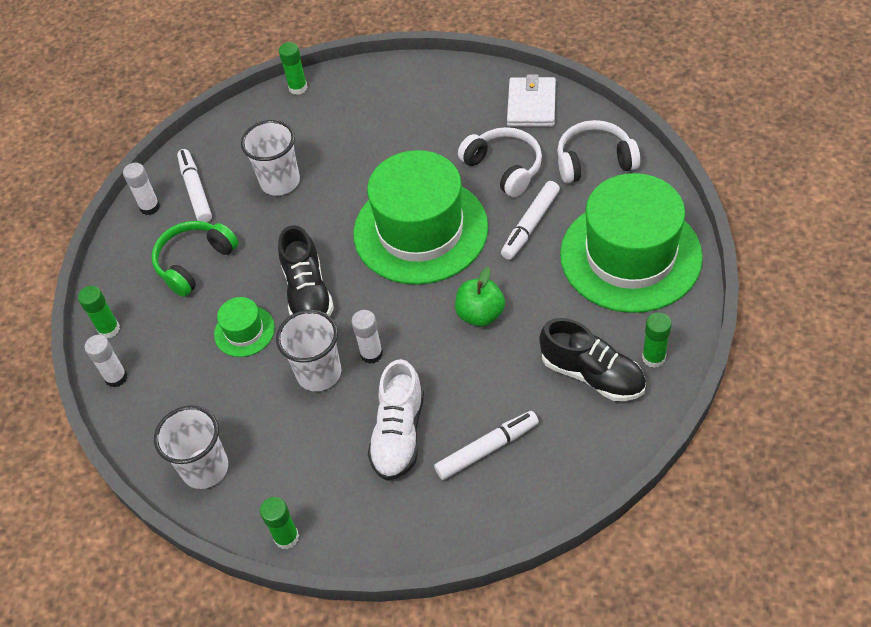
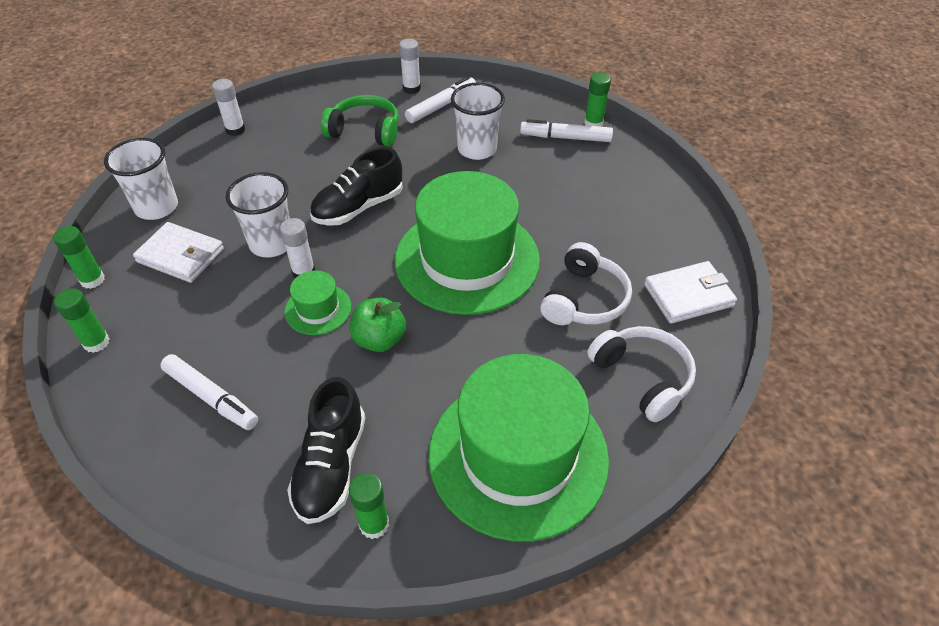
camera: 60 degrees right, 5 degrees down
(109, 329) = (281, 110): green glue stick -> green glue stick (96, 342)
(244, 331) = (303, 183): green hat -> green hat (318, 309)
(293, 453) = (180, 255): none -> white wallet
(399, 434) = (216, 321): white shoe -> none
(530, 225) = (517, 346): white marker -> white marker (565, 138)

